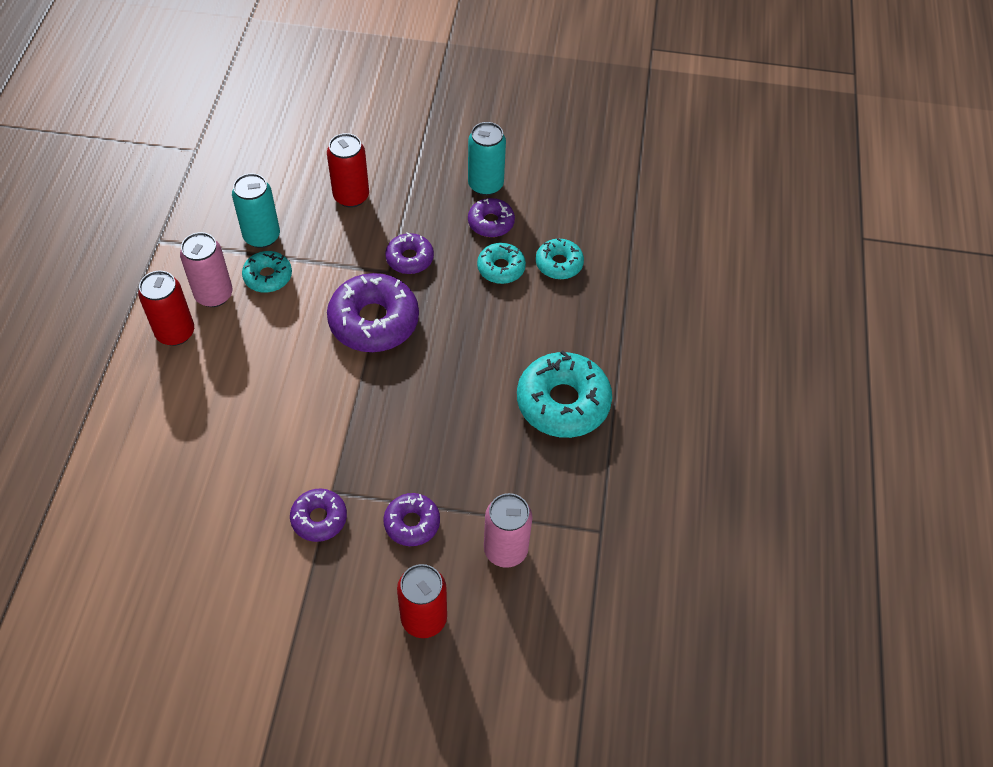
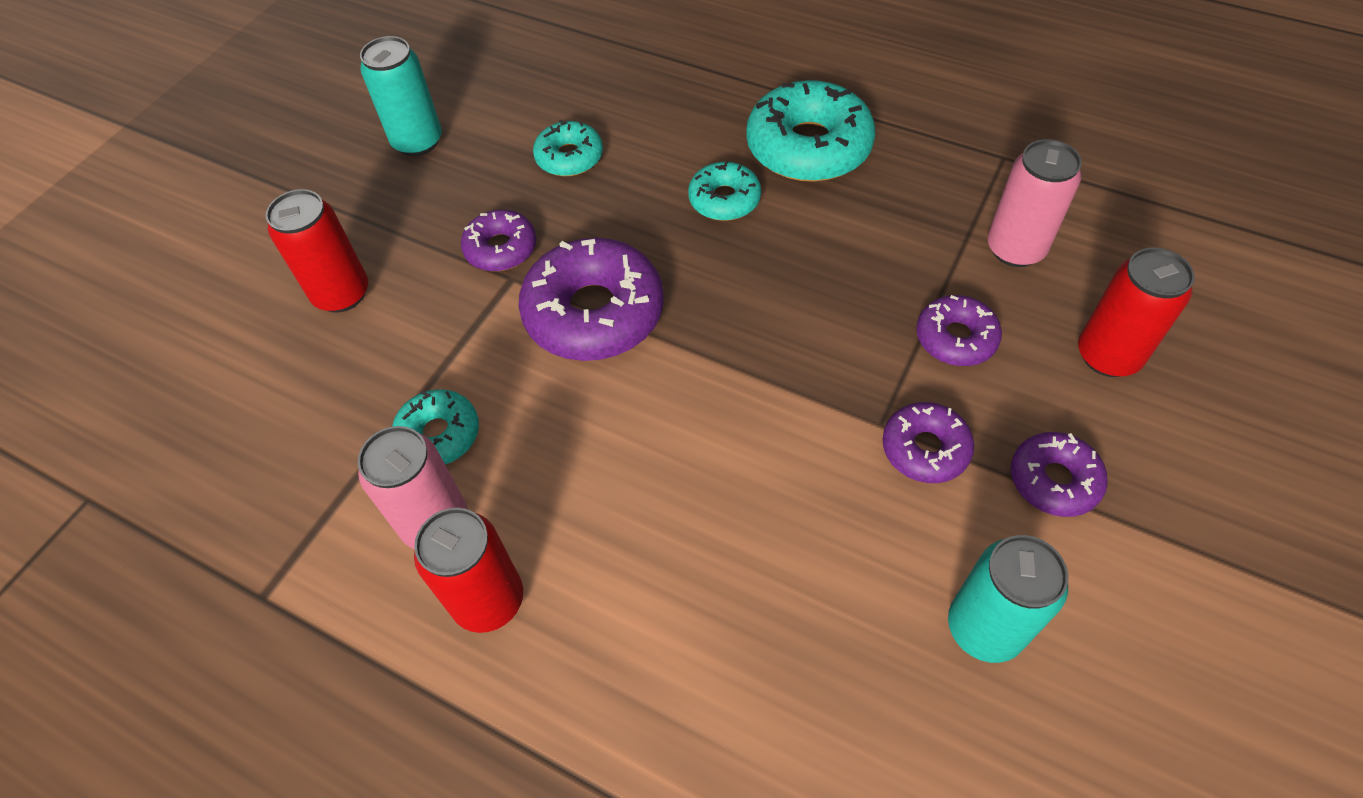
camera: 65 degrees left, 0 degrees up
(262, 236) = (349, 428): turquoise can -> turquoise can (984, 628)
(491, 223) = (487, 150): purple donut -> purple donut (1054, 480)
(559, 264) = (591, 102): turquoise donut -> turquoise donut (724, 200)

